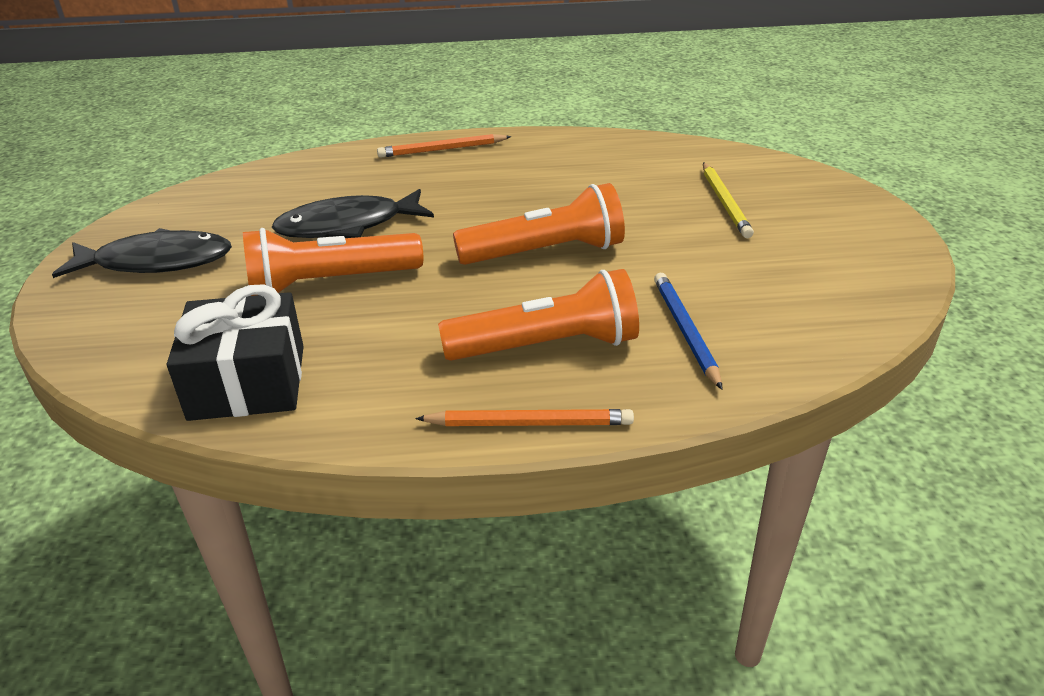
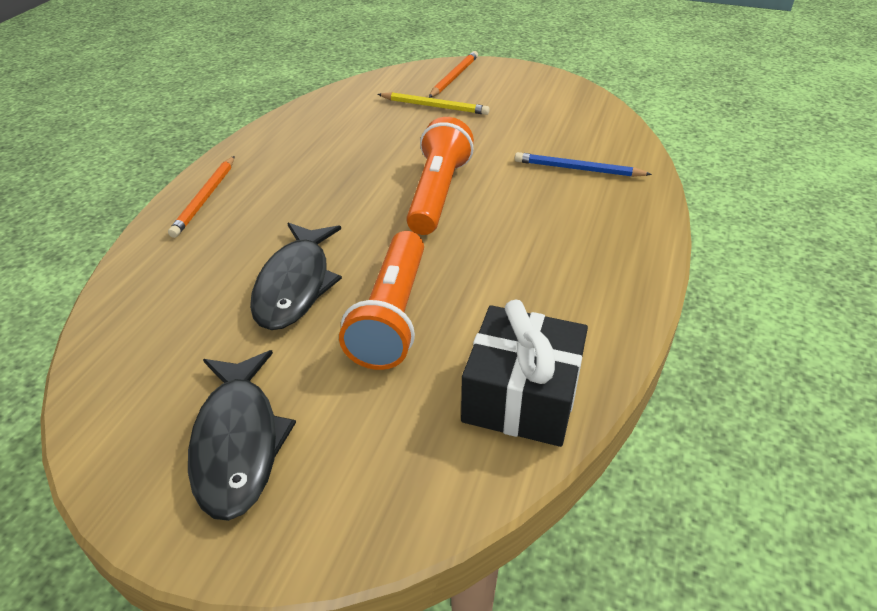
camera: 65 degrees left, 5 degrees up
(156, 262) = (238, 442): black fish -> black fish turned 150 degrees clockwise
(529, 423) = (647, 257): orange pencil -> orange pencil (454, 77)
(546, 346) = (562, 226): orange flashlight -> none

